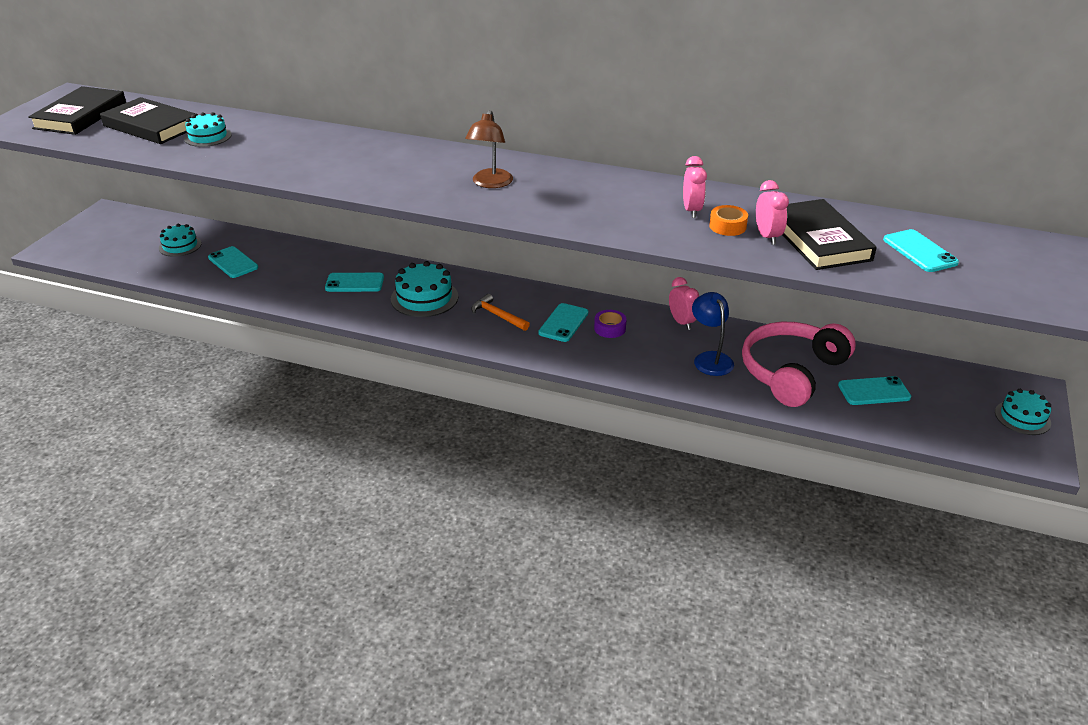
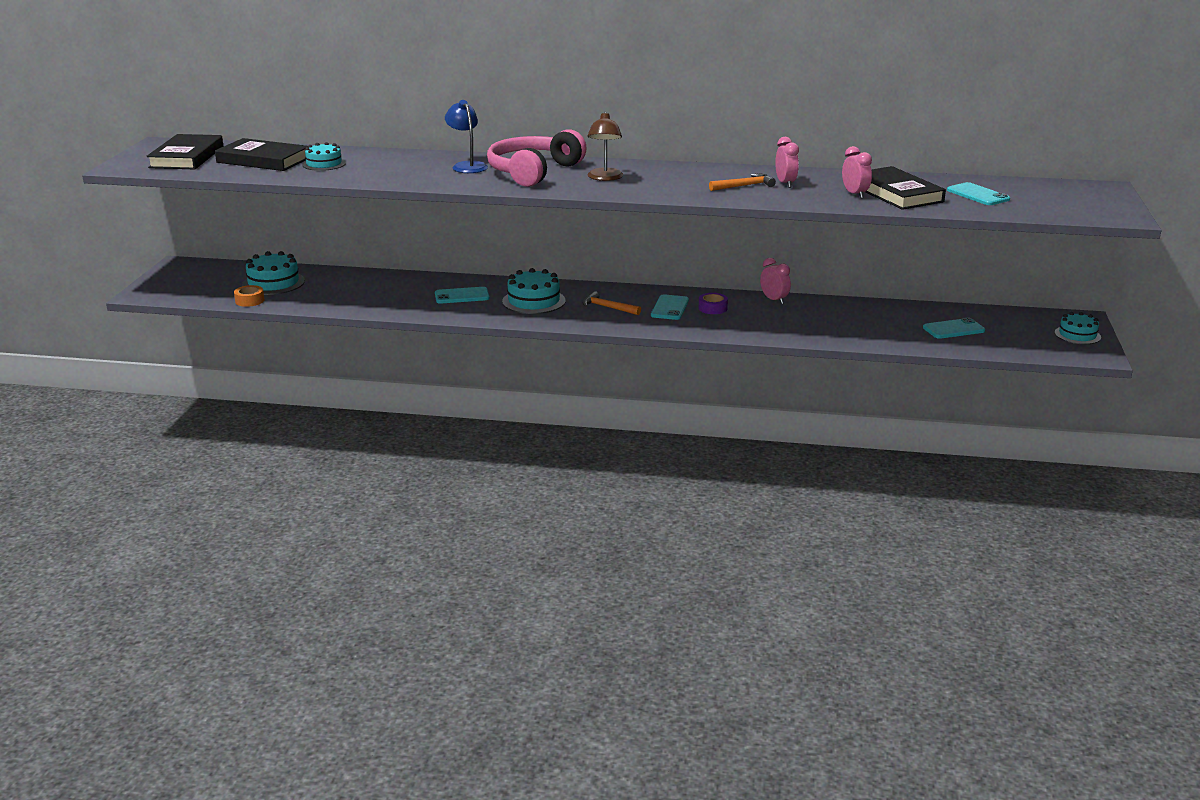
camera: 10 degrees left, 10 degrees down
(180, 246) = (273, 283): turquoise cake -> turquoise cake, size x1.52
(233, 262) = (335, 291): turquoise phone -> none
(642, 211) = (744, 186): none -> orange hammer
(710, 358) = (808, 320): blue lamp -> blue lamp (467, 166)
(727, 226) = (819, 190): orange tape -> orange tape (249, 301)
(791, 372) = (881, 323): pink headphones -> pink headphones (533, 172)

